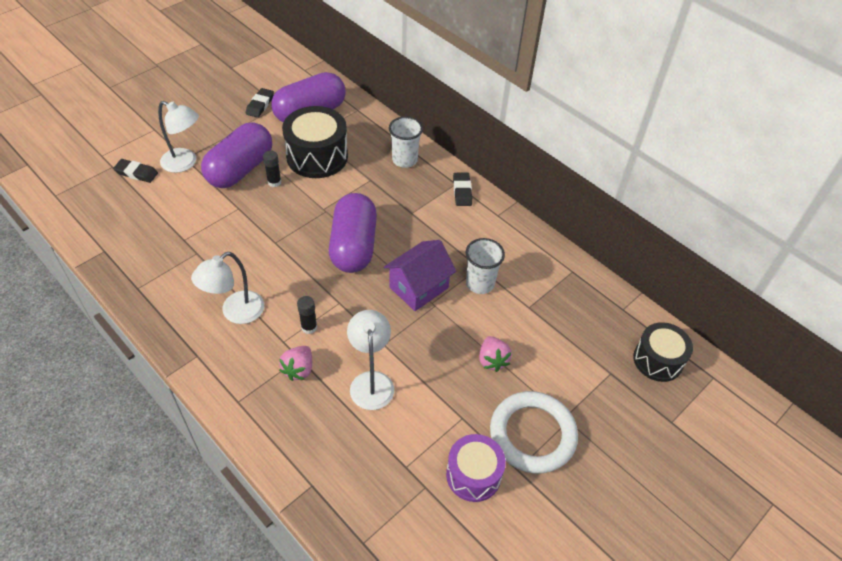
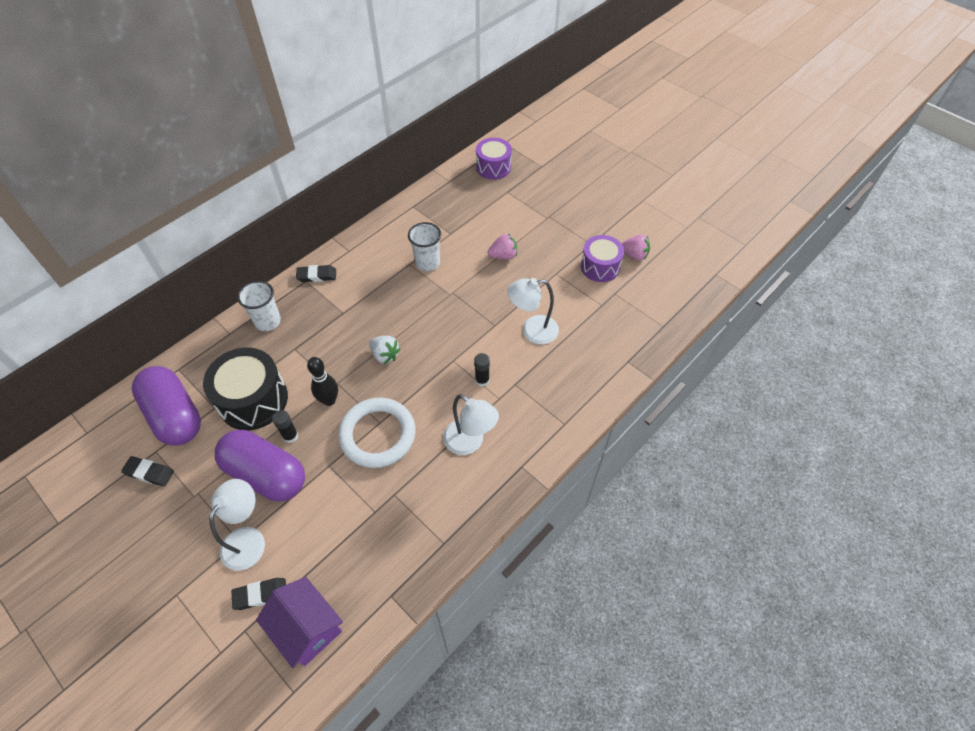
camera: 90 degrees left, 5 degrees up
(136, 173) = (260, 594): black eraser -> black eraser turned 60 degrees clockwise
(299, 369) = (527, 382): pink strawberry -> pink strawberry (634, 255)
(307, 206) = (329, 400): none -> black bowling pin
(353, 246) = (385, 355): purple capsule -> white strawberry
(418, 287) = (433, 304): purple house -> purple house (307, 628)
(532, 434) = (563, 235): white ring -> white ring (378, 435)
(658, 360) = (493, 167): black drum -> purple drum

